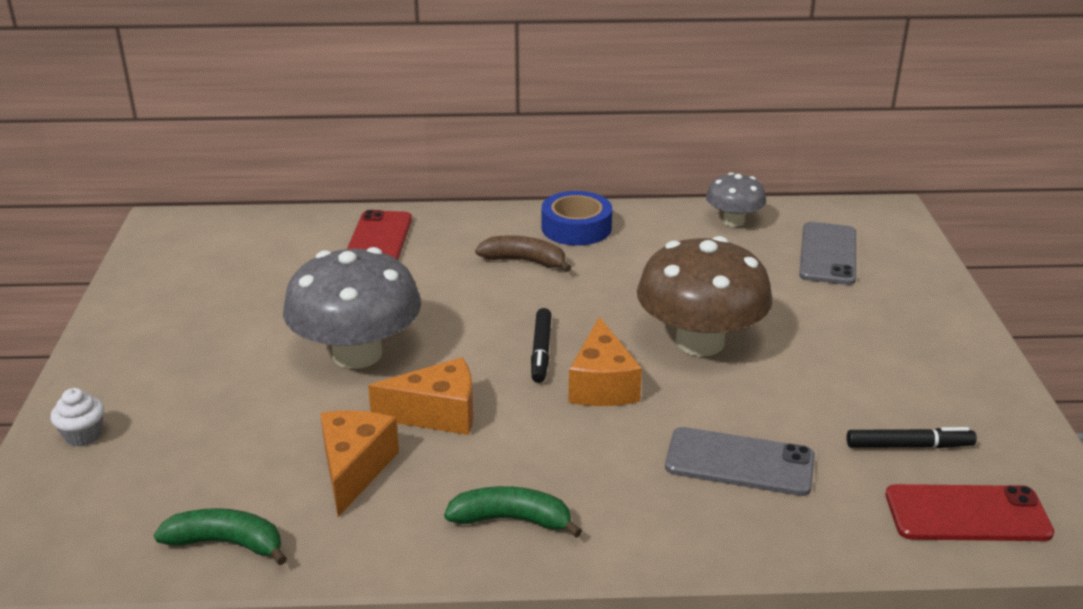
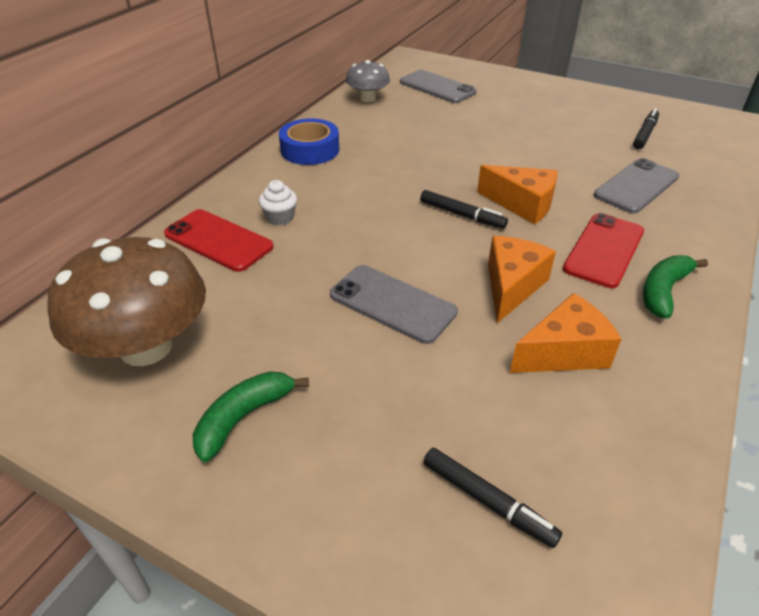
camera: 60 degrees left, 10 degrees up
(83, 435) = (391, 554): white cupcake -> white cupcake (280, 218)
(150, 467) = (487, 501): none -> black marker
(227, 543) = (640, 467): green banana -> green banana (243, 417)
(355, 469) = (564, 352): orange cheese -> orange cheese turned 120 degrees clockwise
(357, 354) = (392, 303): grey mushroom -> grey phone
(524, 261) = (332, 184): brown banana -> none
(700, 342) = (498, 155): brown mushroom -> brown mushroom (146, 347)
(967, 514) = (711, 141): red phone -> red phone (604, 250)

